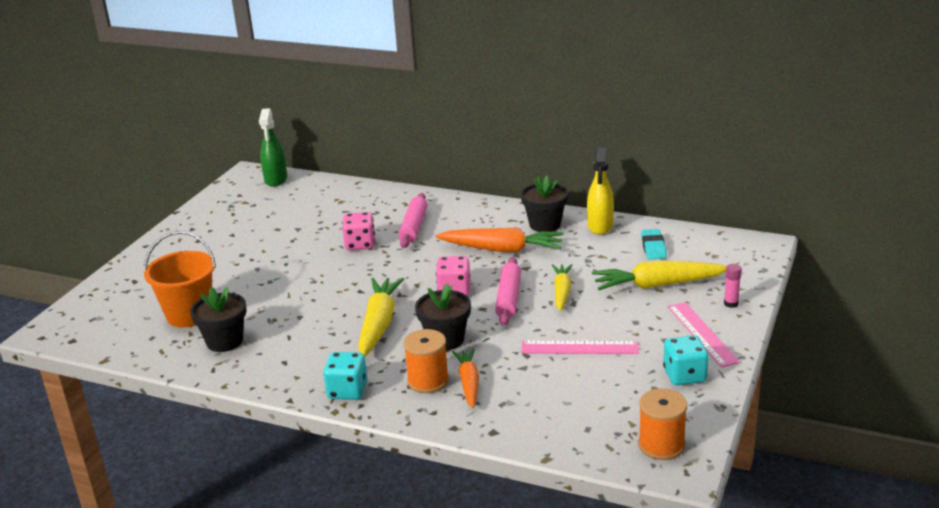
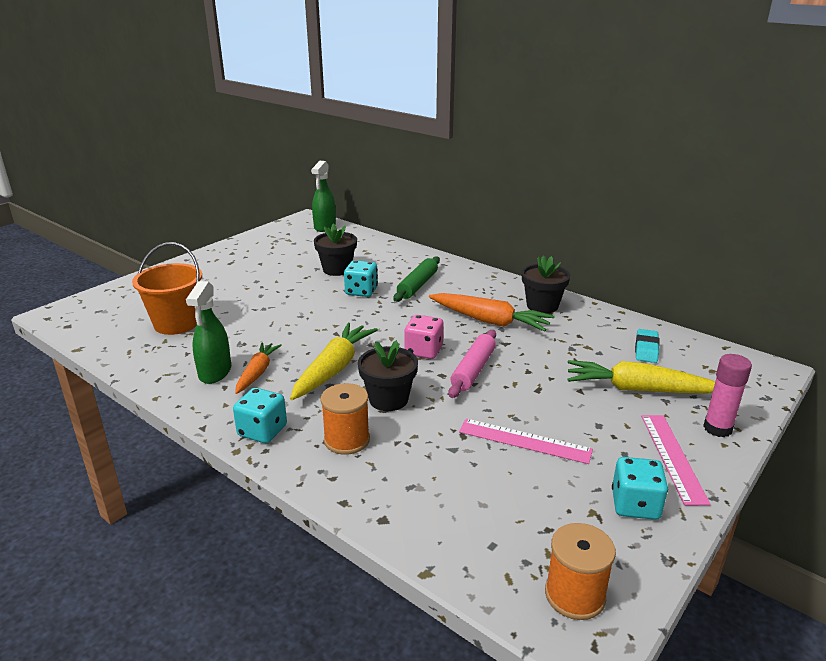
camera: 15 degrees right, 0 degrees up
(225, 341) = (187, 355): black flower pot -> black flower pot (337, 269)
(265, 351) = (215, 372): none -> green spray bottle
(360, 244) = (361, 291): pink dice -> turquoise dice
(413, 227) = (417, 285): pink rolling pin -> green rolling pin
(469, 383) = (387, 453): orange carrot -> orange carrot (257, 373)
(562, 292) = (531, 375): yellow carrot -> none
(600, 226) = (597, 317): yellow spray bottle -> none
(731, 303) = (717, 428): pink glue stick -> pink glue stick, size x1.62

